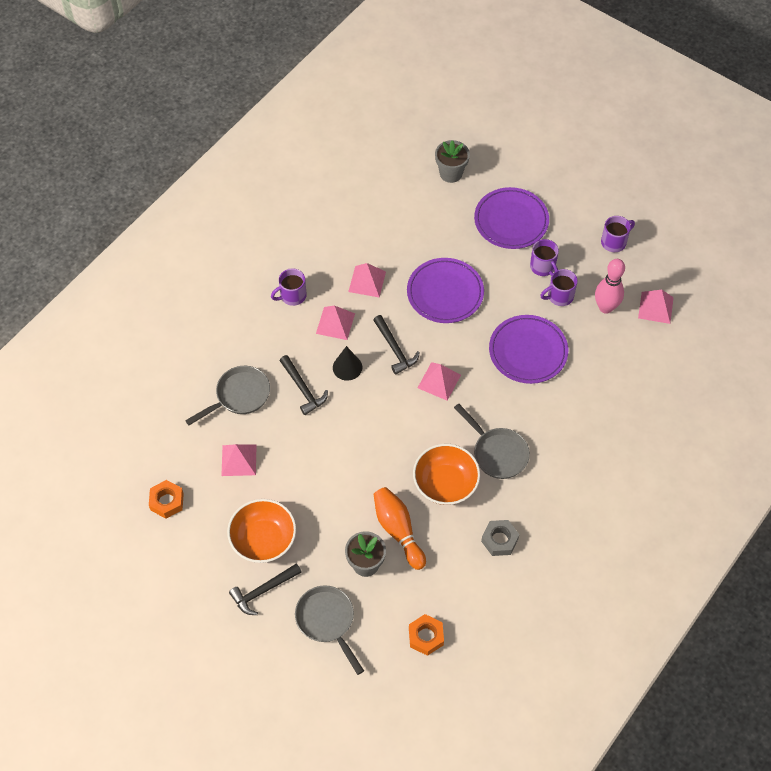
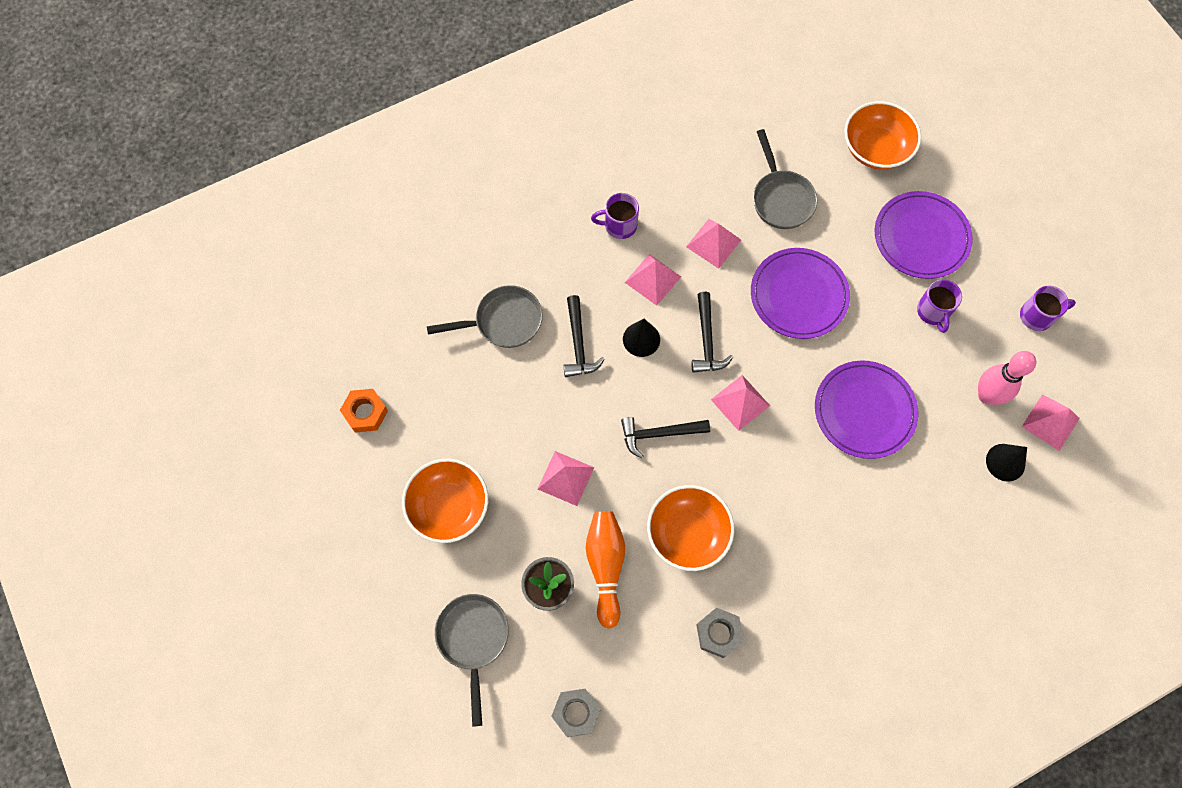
camera: 25 degrees right, 10 degrees up
(239, 460) = (466, 398): pink pyramid -> pink pyramid (565, 478)
(263, 591) = (419, 568): black hammer -> black hammer (659, 434)
(426, 636) = (576, 713): orange nut -> grey nut
(451, 173) = (875, 149): grey flower pot -> orange bowl
(497, 453) = (767, 522): grey pan -> grey pan (781, 198)
(559, 296) = (936, 357): purple mug -> none
(638, 346) = (1005, 462): none -> black cone

